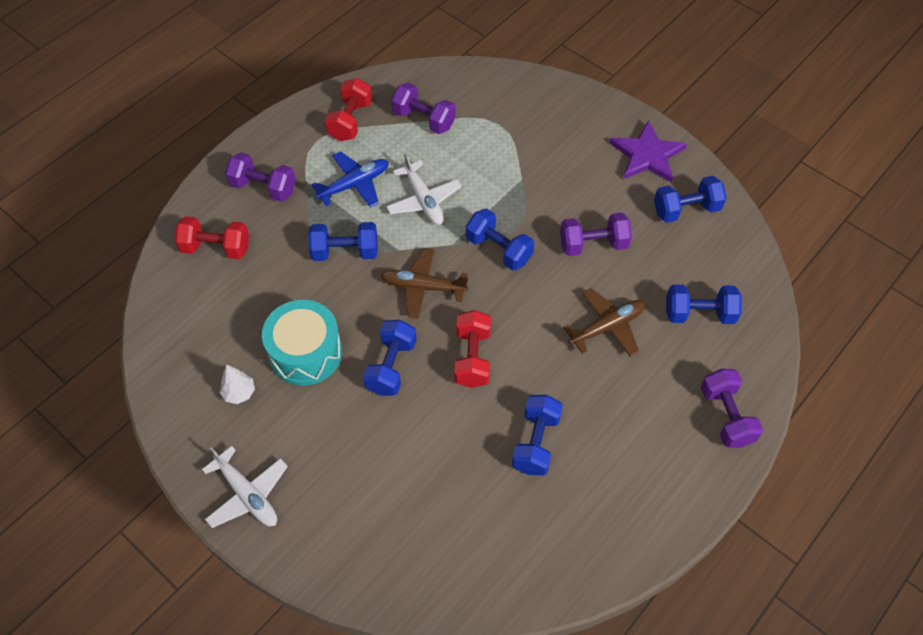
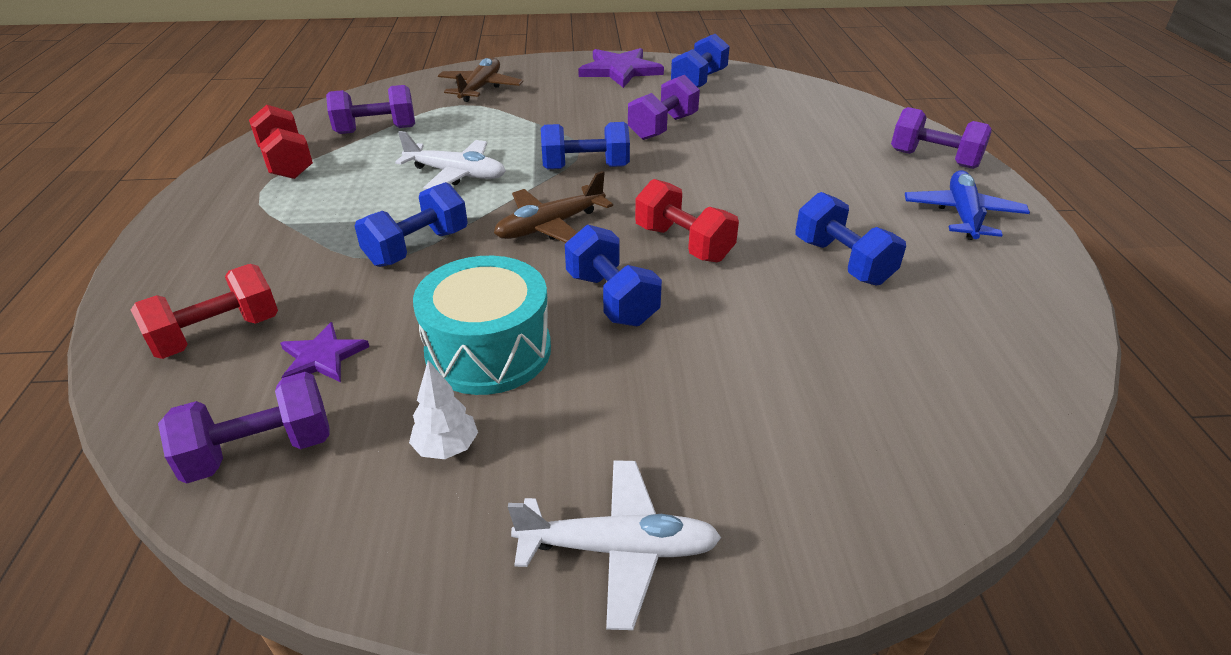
camera: 45 degrees left, 20 degrees down
(241, 298) = (322, 357): none -> purple star
(263, 187) = (229, 253): purple dumbbell -> purple dumbbell (260, 451)
(354, 184) = (356, 198): blue plane -> blue plane (962, 214)
(607, 326) = (759, 162): brown plane -> brown plane (480, 88)
(699, 314) = (809, 122): blue dumbbell -> none

